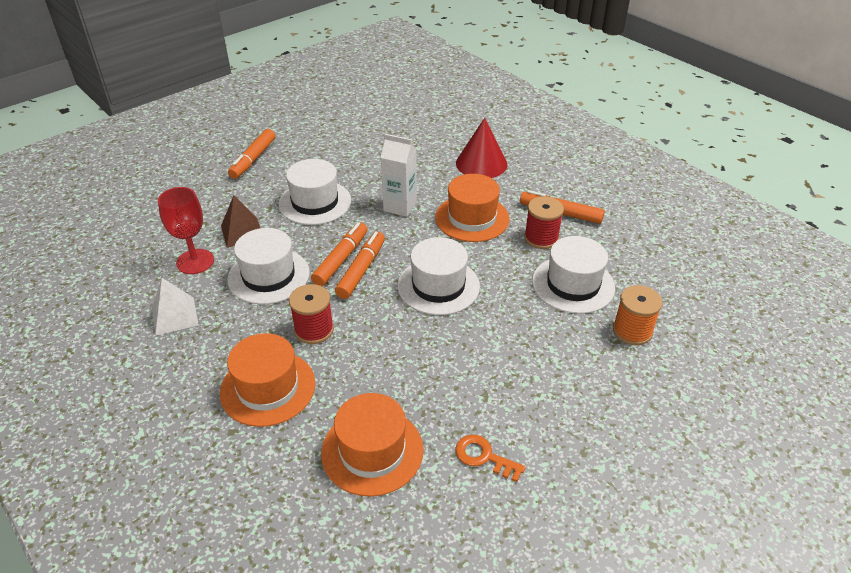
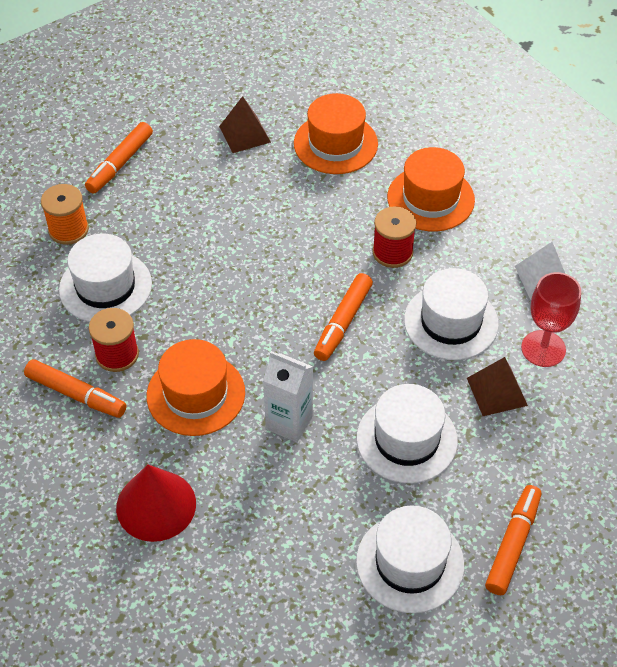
camera: 175 degrees left, 10 degrees up
(341, 259) = (367, 339): orange marker -> orange marker (120, 163)
(438, 286) = (256, 295): white hat -> white hat (410, 563)
(484, 457) = (244, 134): orange key -> brown pyramid

